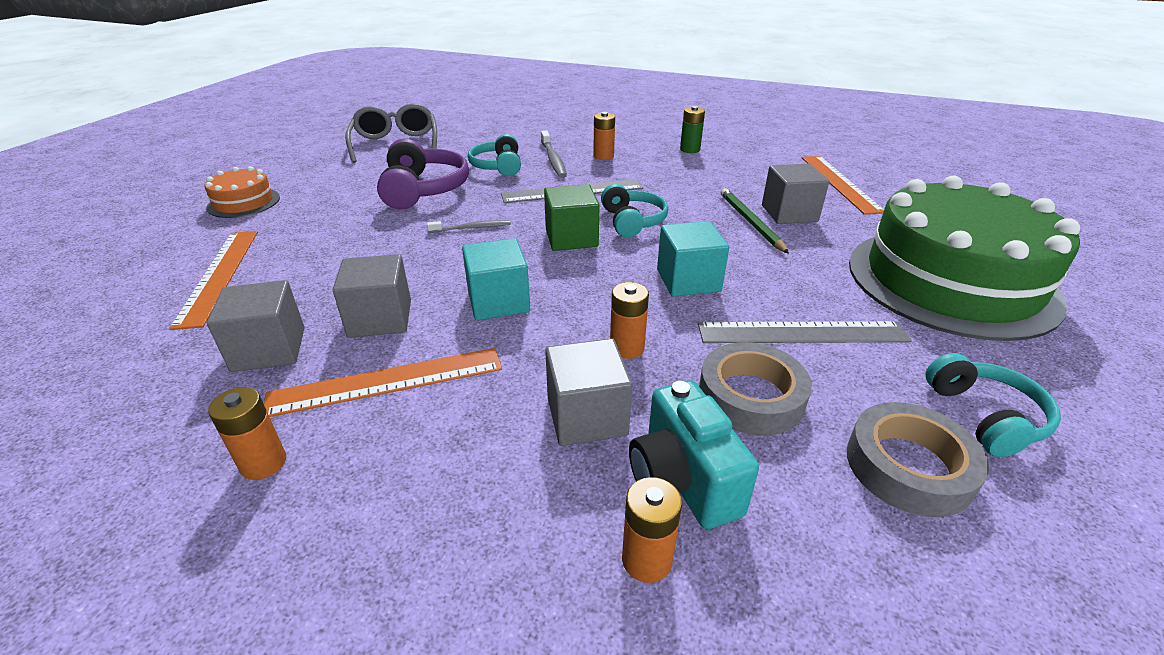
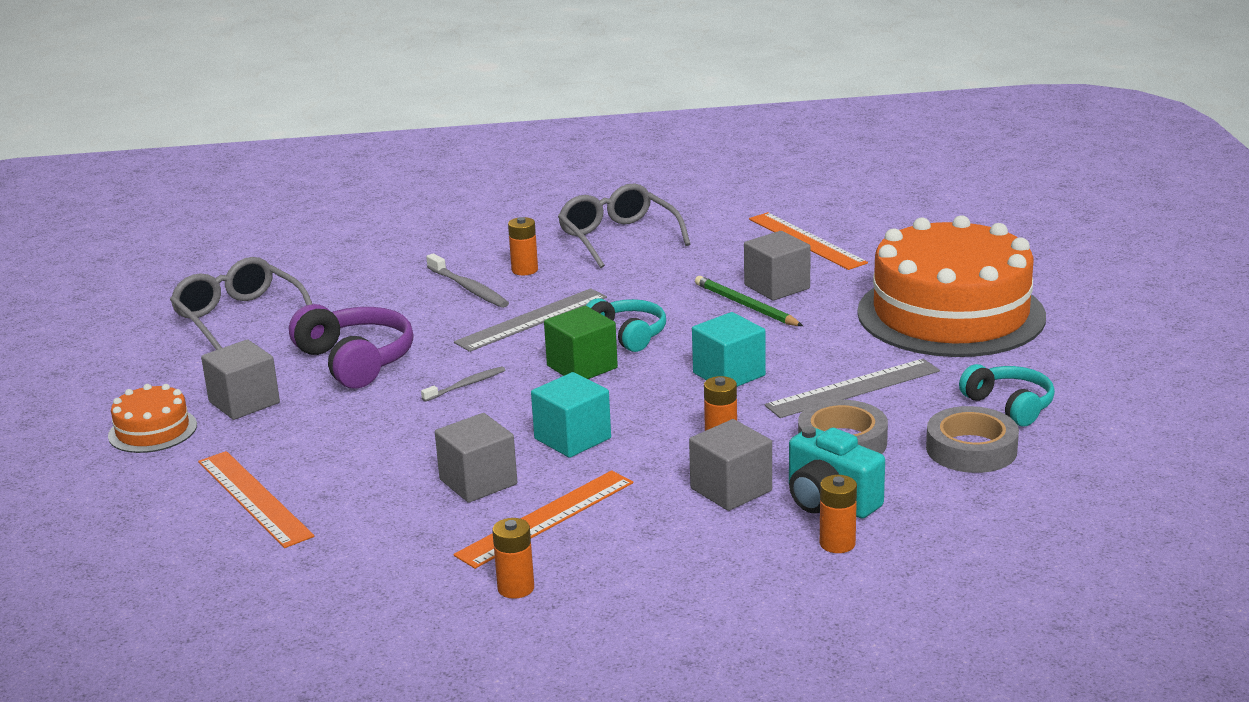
camera: 25 degrees left, 10 degrees down
(269, 349) = (407, 531): grey cube -> grey cube (244, 402)
(498, 166) = (411, 313): turquoise headphones -> none
(690, 149) = (618, 237): green battery -> grey glasses
(950, 281) = (950, 314): green cake -> orange cake

